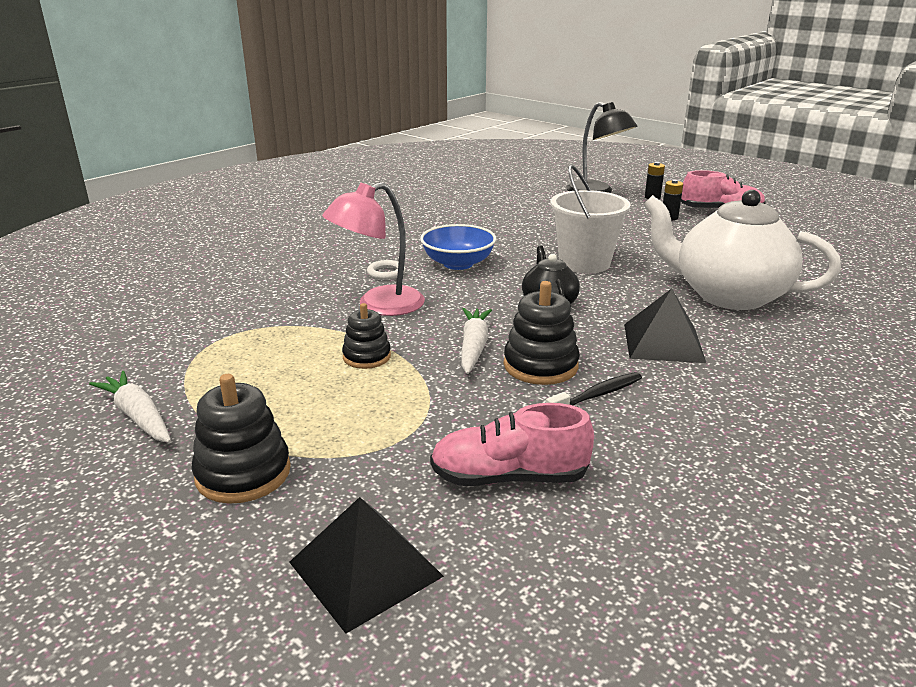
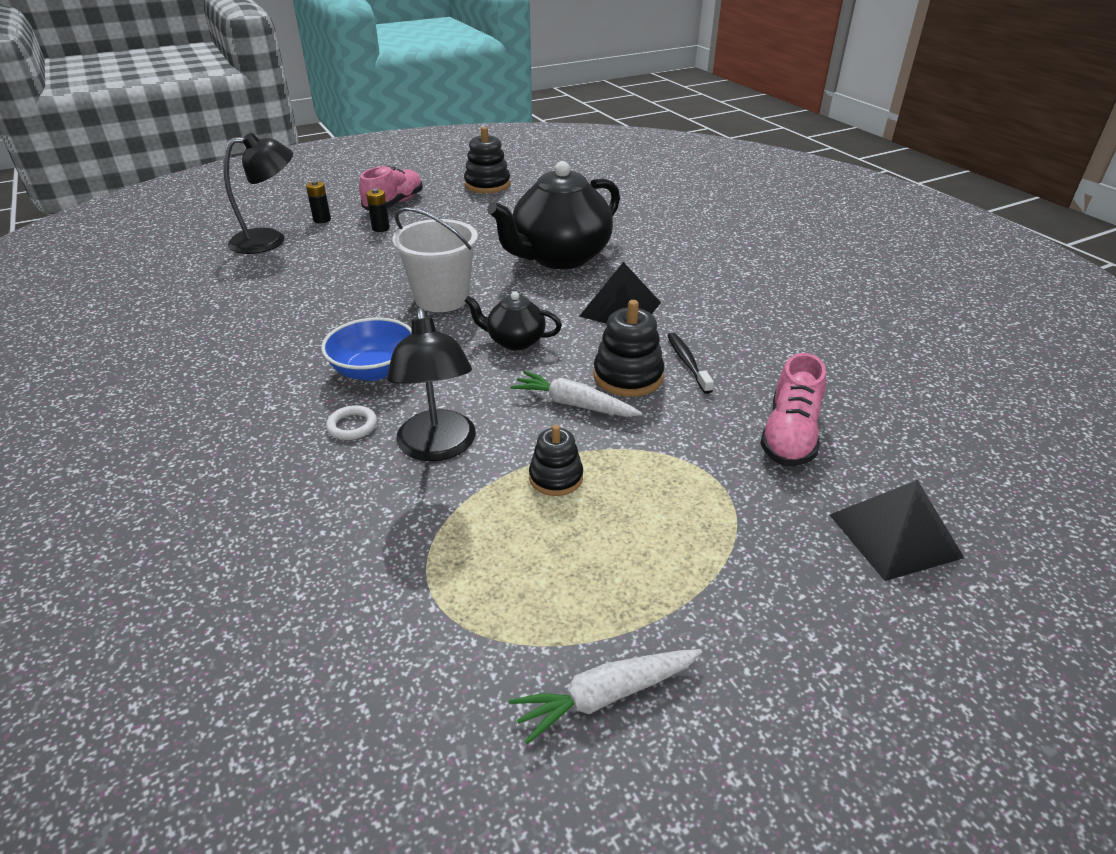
camera: 70 degrees left, 10 degrees up
(243, 473) = (750, 601): black stacking toy -> black stacking toy (487, 185)
(378, 305) = (438, 447): pink lamp -> black lamp
(728, 295) = (559, 257): white teapot -> black teapot

